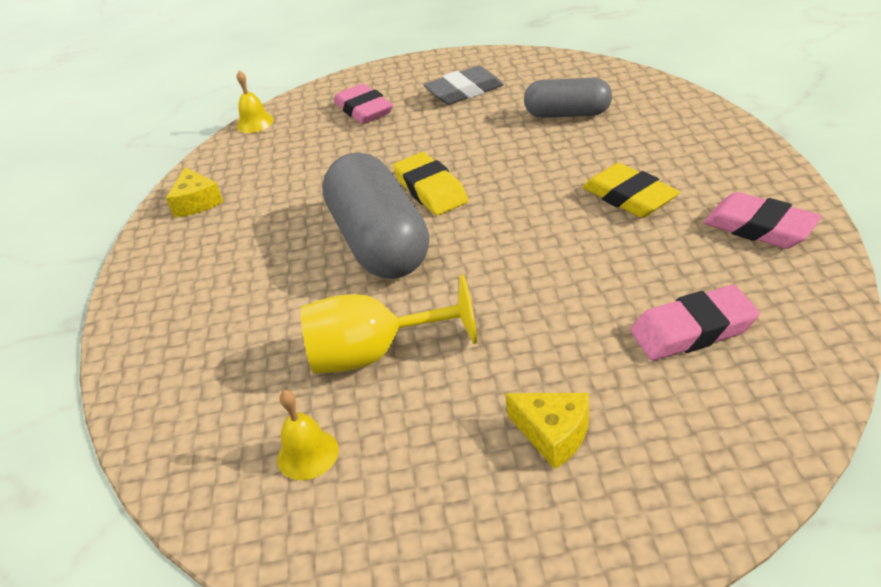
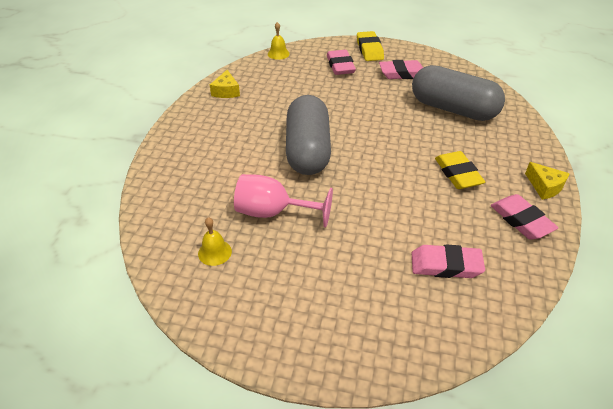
camera: 15 degrees right, 5 degrees up
(374, 354) = (273, 212): yellow goblet -> pink goblet
(430, 190) = (350, 129): yellow eraser -> yellow eraser (369, 49)
(464, 91) = (402, 73): grey eraser -> pink eraser
(553, 434) = (339, 291): yellow cheese -> yellow cheese (545, 187)
(568, 114) = (453, 109): grey capsule -> grey capsule, size x1.70

